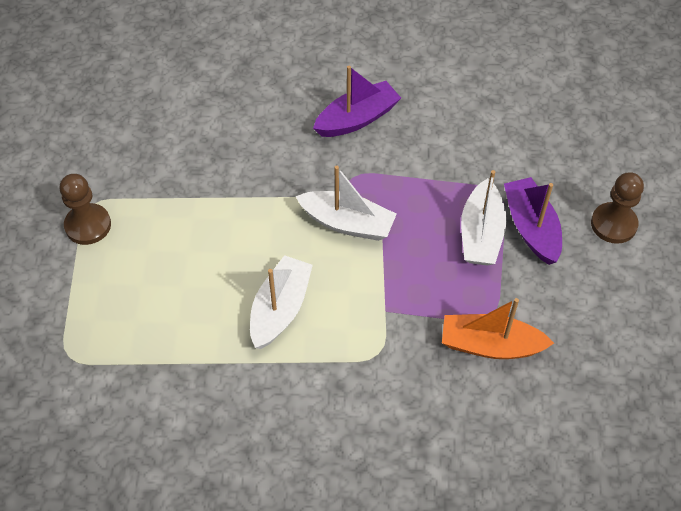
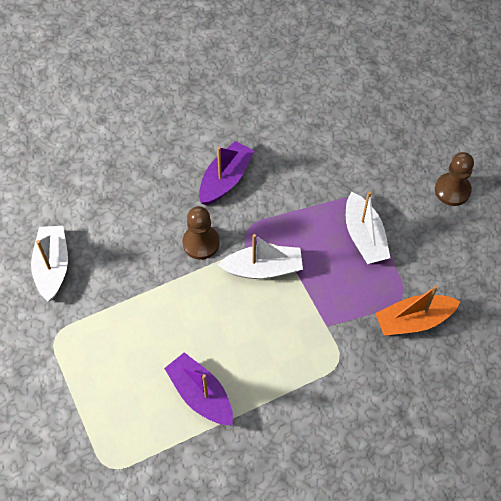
camera: 25 degrees left, 5 degrees up
(88, 225) = (62, 355): brown pawn -> brown pawn (201, 243)
(280, 309) = (249, 358): white boat -> white boat (52, 267)
(531, 227) = (397, 216): purple boat -> purple boat (200, 394)

